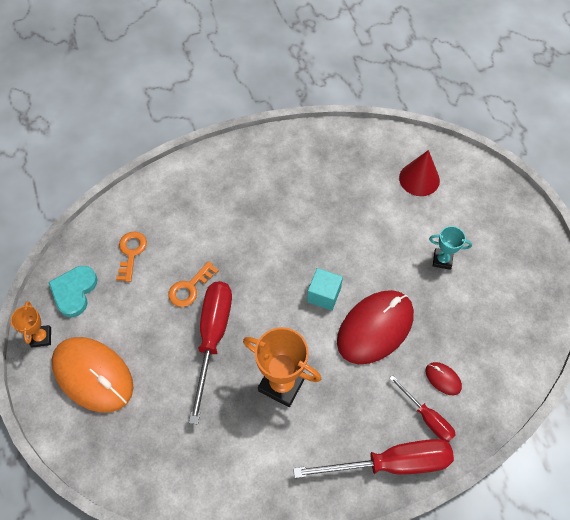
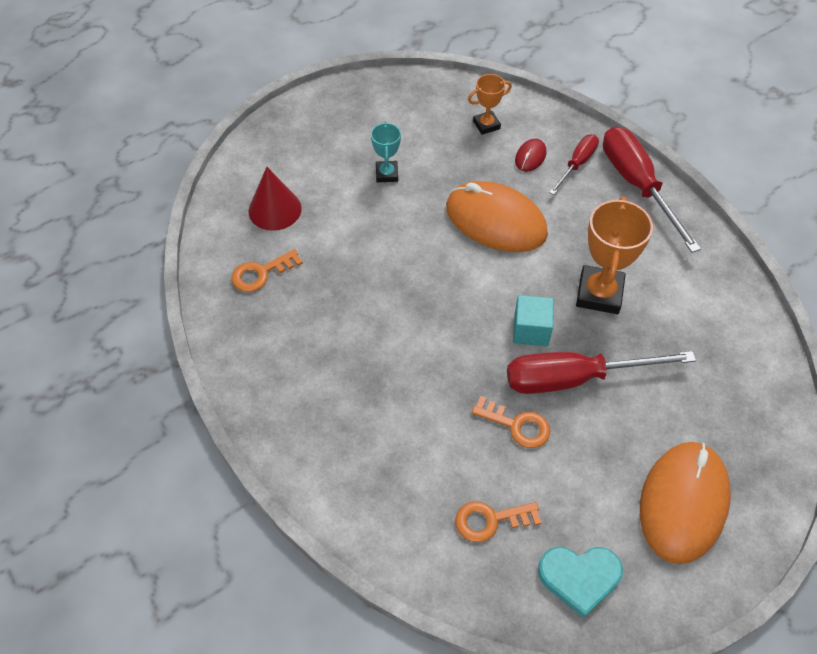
camera: 105 degrees left, 5 degrees down
(41, 337) = (664, 595): orange trophy -> orange trophy (486, 125)
(324, 295) = (472, 276): turquoise cube -> turquoise cube (531, 330)
(361, 162) = (261, 273): none -> orange key
(375, 328) = (496, 221): red mouse -> orange mouse

